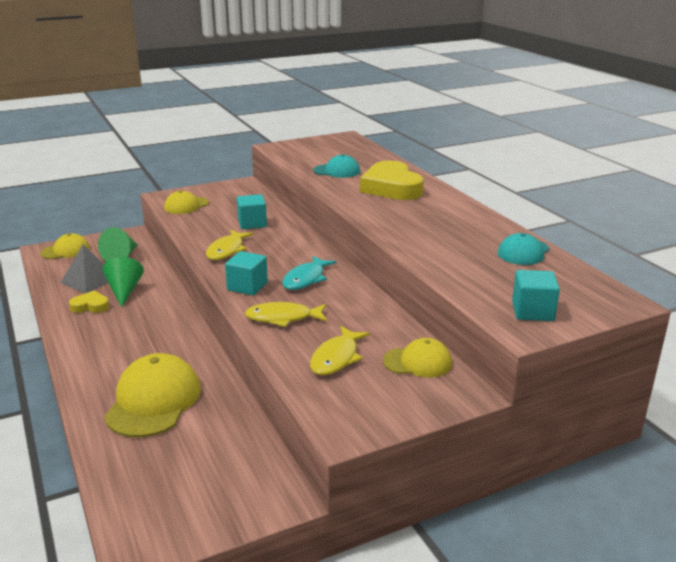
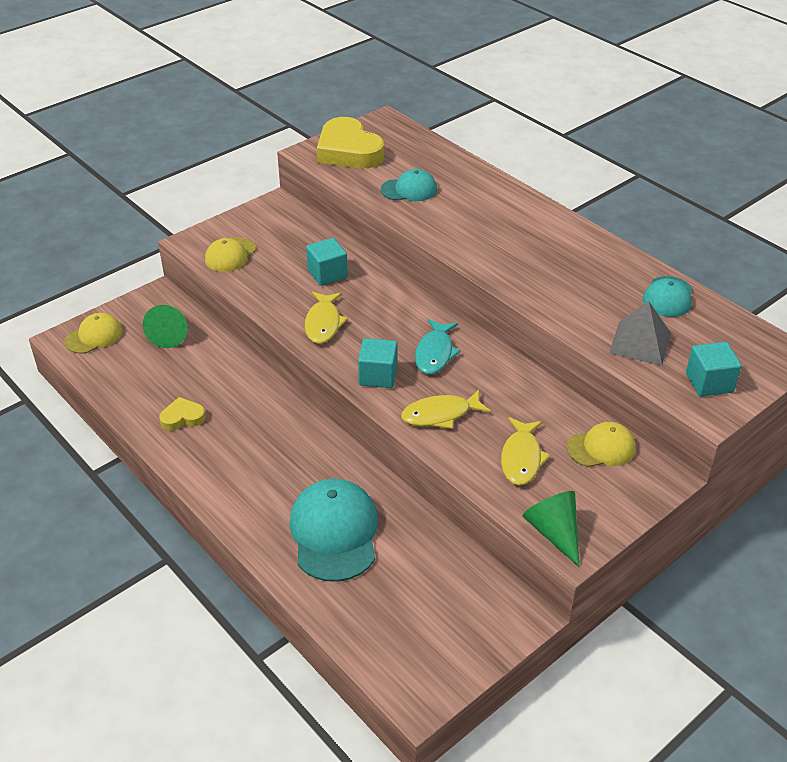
camera: 15 degrees left, 15 degrees up
(89, 280) = (155, 379): grey pyramid -> grey pyramid (640, 343)
(124, 291) = (208, 388): green cone -> green cone (554, 532)
(153, 401) = (334, 532): yellow cap -> turquoise cap
(391, 187) = (486, 211): yellow heart -> yellow heart (348, 151)

